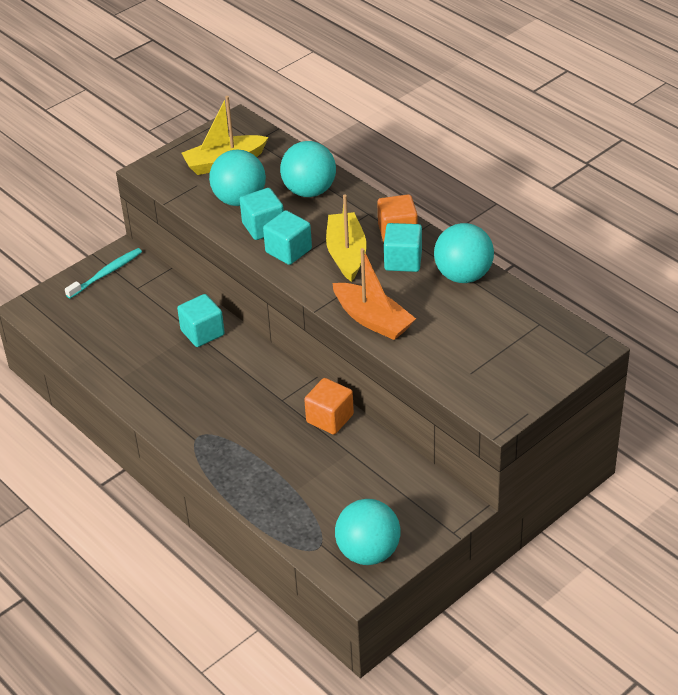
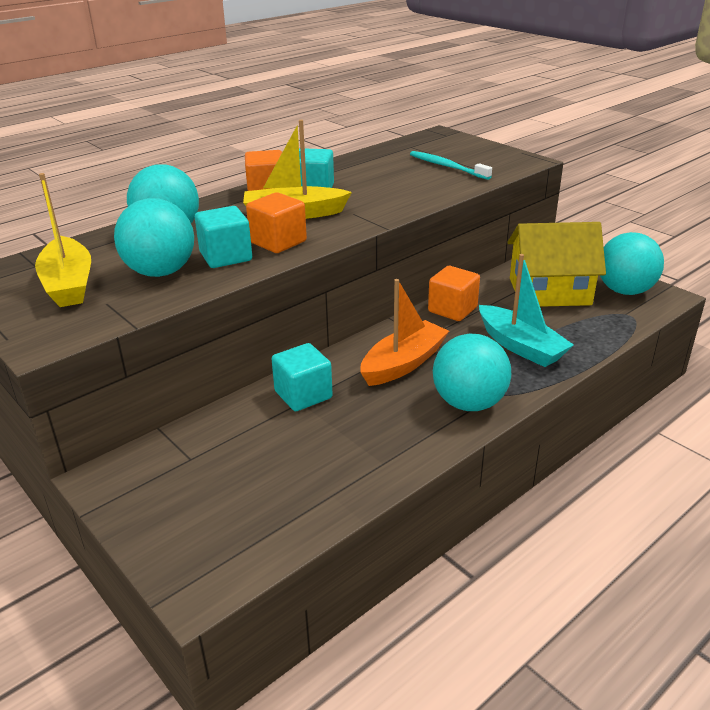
camera: 90 degrees left, 10 degrees down
(106, 273) = (142, 493): turquoise toothbrush -> turquoise toothbrush (446, 166)
(264, 460) = (520, 346): none -> turquoise boat
(288, 251) = (278, 242): turquoise cube -> orange cube
(366, 492) = (549, 291): none -> yellow house
(372, 320) = (404, 202): orange boat -> orange boat (403, 364)
(463, 275) = (342, 168): turquoise ball -> turquoise ball (469, 403)

